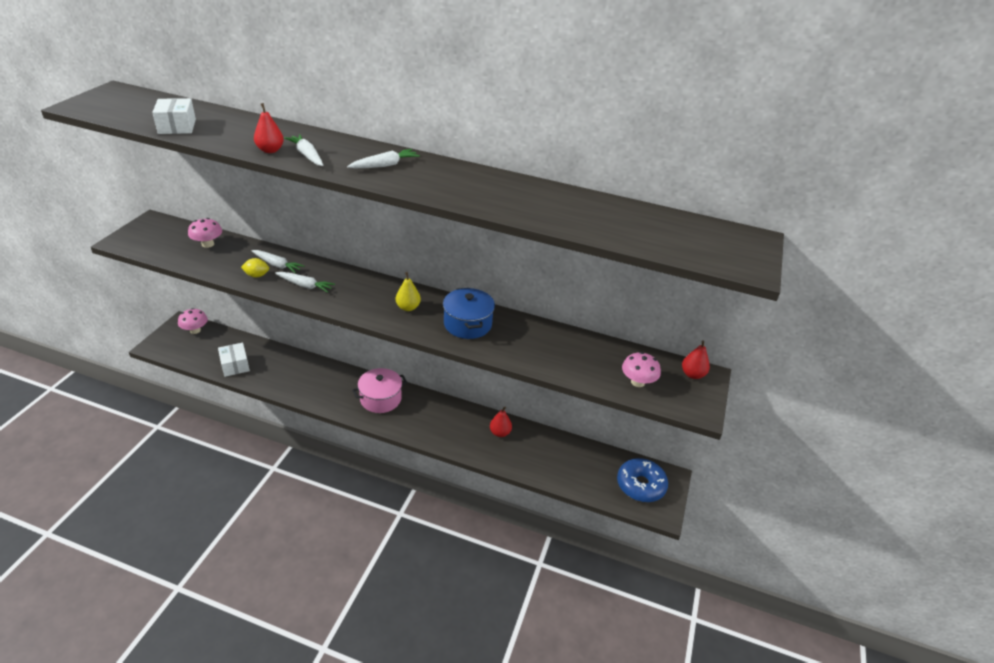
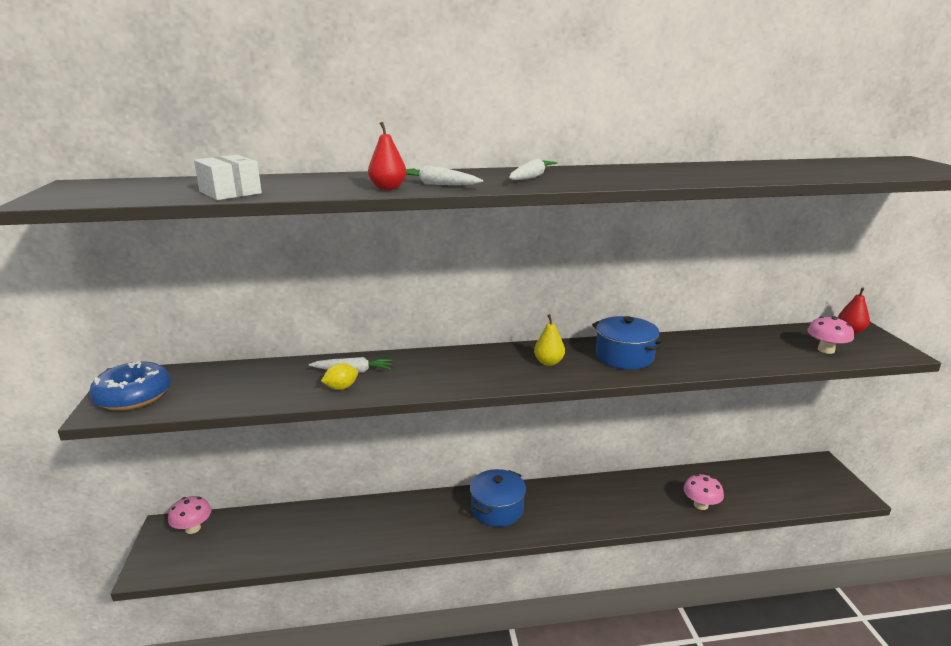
camera: 25 degrees left, 15 degrees down
(208, 244) = (236, 378): pink mushroom -> pink mushroom (701, 505)
(235, 365) = (287, 546): white box -> none
(305, 285) = (412, 379): white carrot -> none
(380, 399) = (497, 509): pink pot -> blue pot
(500, 433) = (647, 490): red pear -> none
(640, 485) = (811, 481): blue donut -> blue donut (133, 396)

